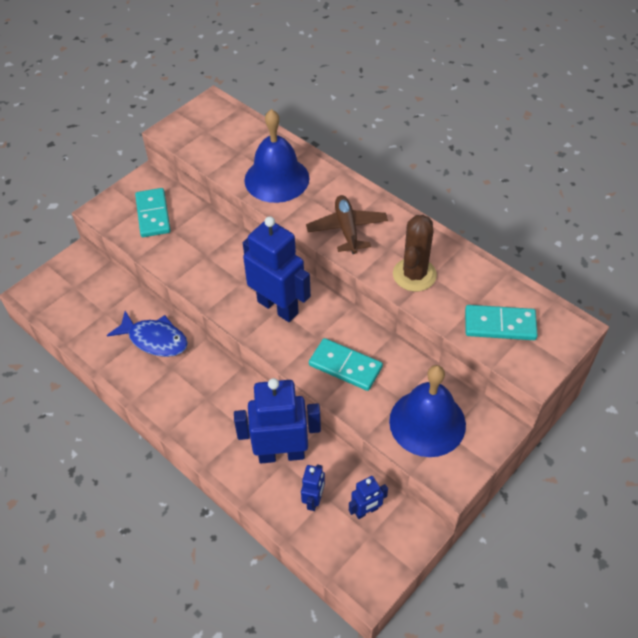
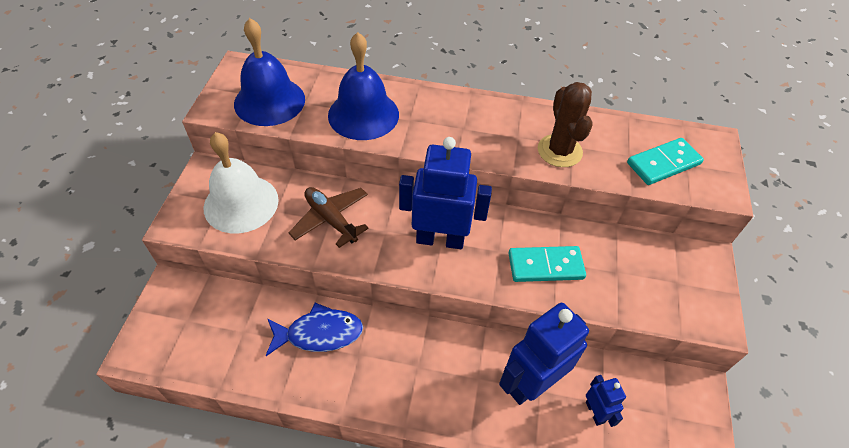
camera: 35 degrees left, 0 degrees up
(153, 214) = (241, 203): turquoise domino -> white bell
(347, 229) = (467, 135): brown plane -> brown plane (331, 219)
(366, 511) = (646, 395): blue robot -> none
(427, 422) = (654, 282): blue bell -> blue bell (269, 101)

